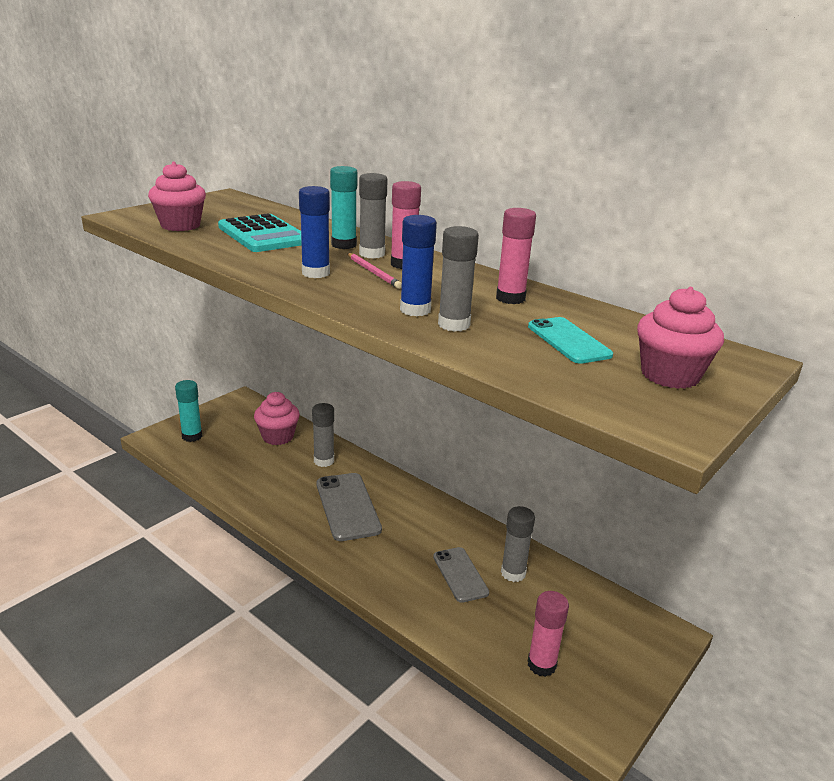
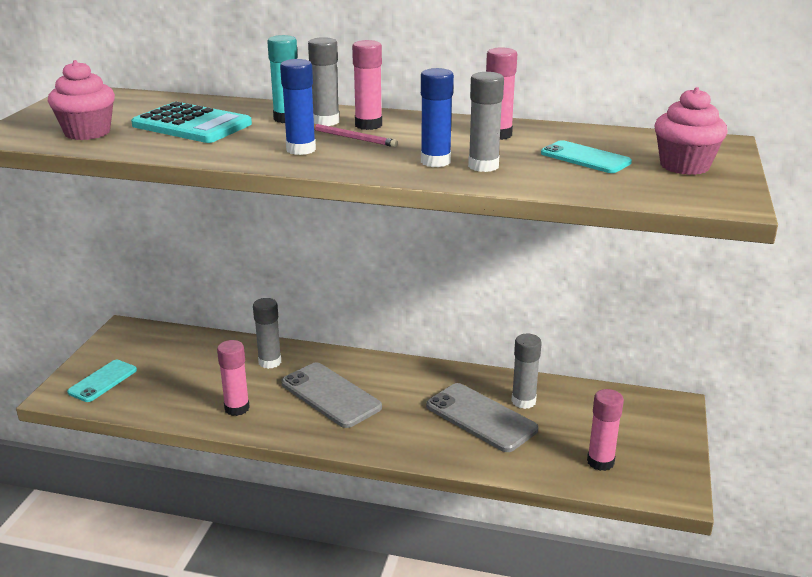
camera: 25 degrees left, 0 degrees up
(192, 436) = (102, 381): turquoise glue stick -> turquoise phone
(266, 492) = (237, 408): none -> pink glue stick
(278, 436) = (200, 354): pink cupcake -> none
(460, 574) = (481, 417): grey phone -> grey phone, size x1.55

